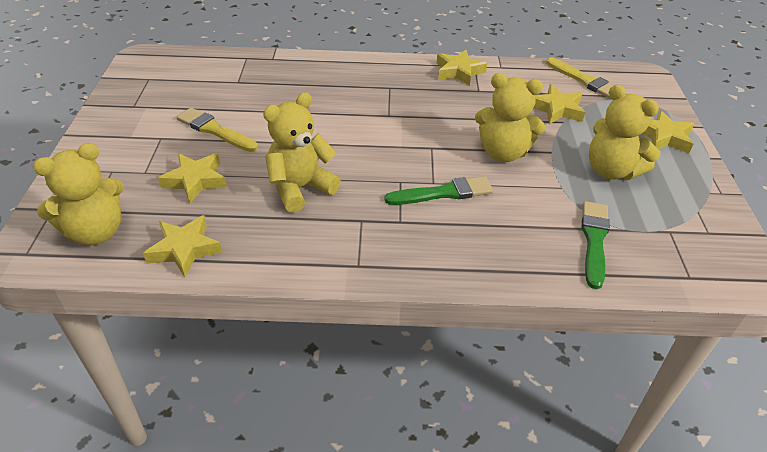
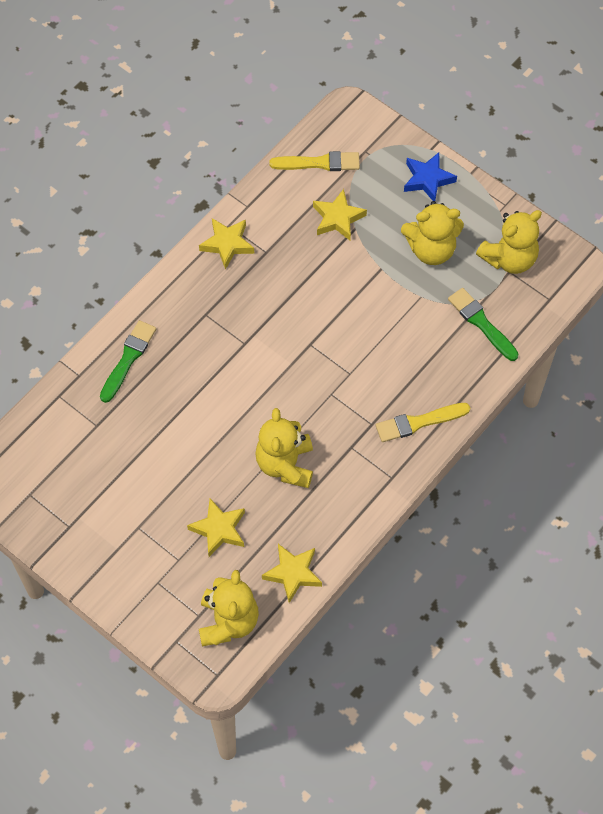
camera: 50 degrees left, 20 degrees up
(215, 130) = (160, 482): yellow brush -> yellow brush (418, 422)
(443, 193) = (366, 375): green brush -> green brush (128, 359)
(503, 153) = (356, 301): yellow teddy bear -> yellow teddy bear (509, 258)
(663, 137) = (427, 179): yellow star -> blue star

